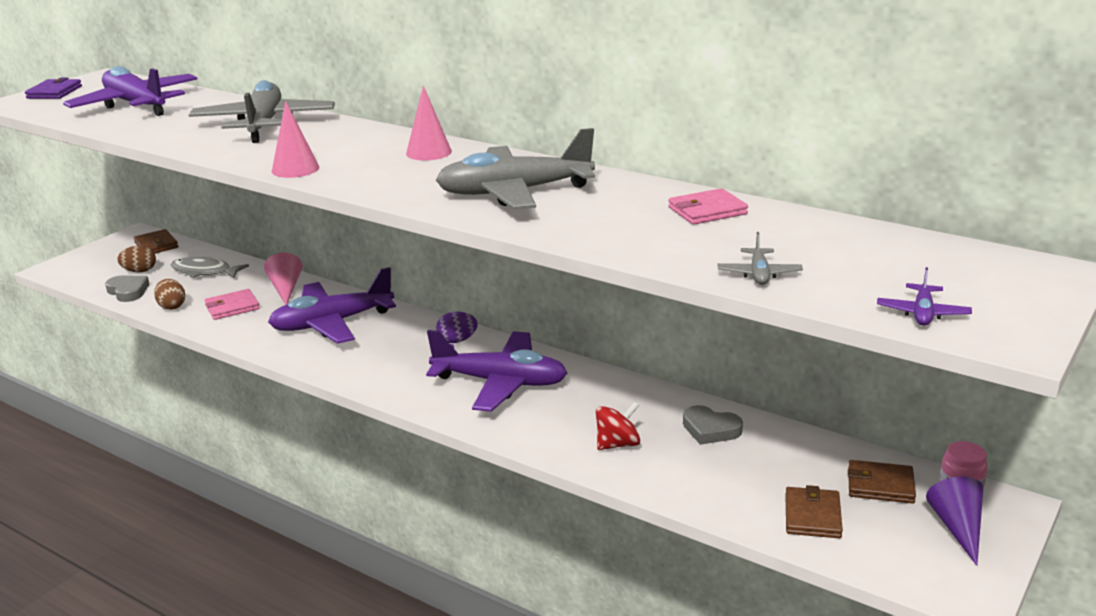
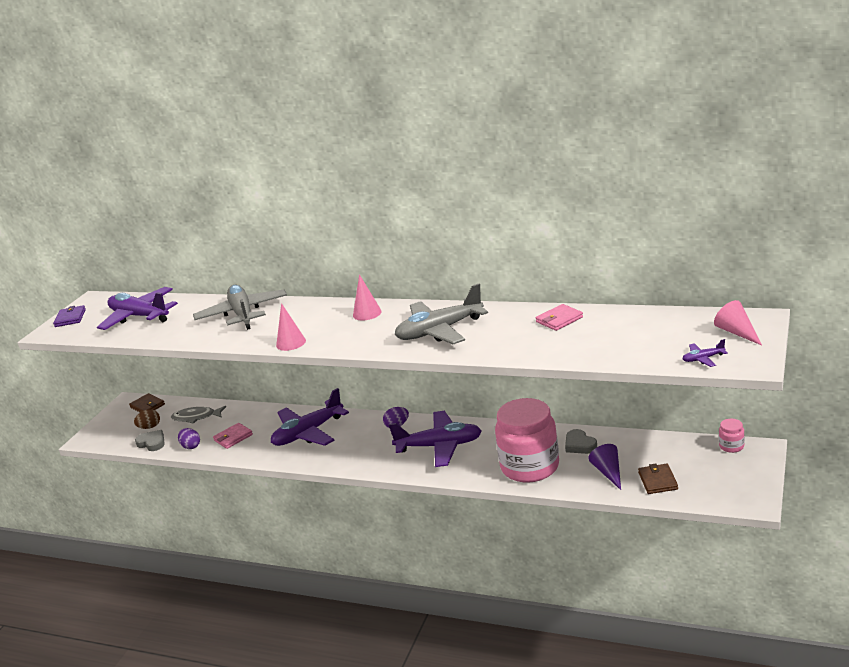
camera: 10 degrees left, 0 degrees up
(172, 306) = (191, 446): brown egg -> purple egg
(285, 288) = (261, 416): pink cone -> pink cone (737, 332)
(617, 444) = (530, 467): red spinning top -> pink jar
(710, 429) = (579, 445): grey heart -> grey heart turned 45 degrees clockwise
(759, 274) = (608, 354): grey plane -> none
(880, 485) = (688, 454): brown wallet -> none
(922, 313) = (703, 359): purple plane -> purple plane turned 75 degrees clockwise
(958, 527) = (737, 468): purple cone -> purple cone (608, 472)

